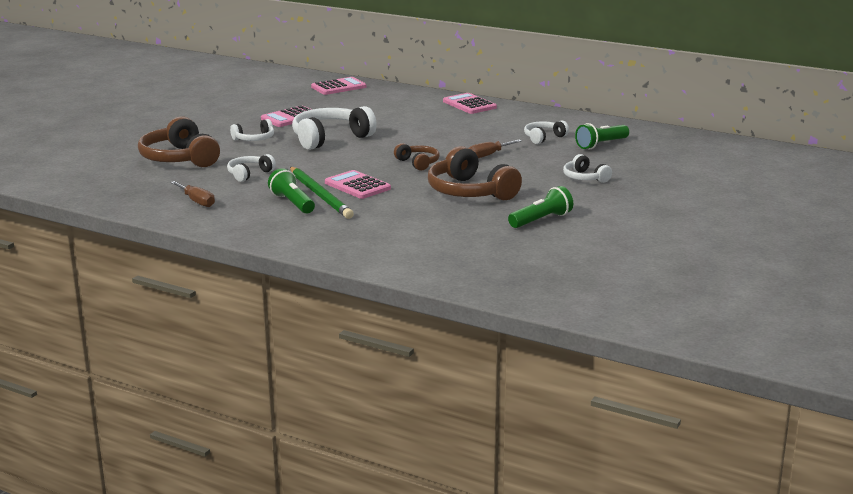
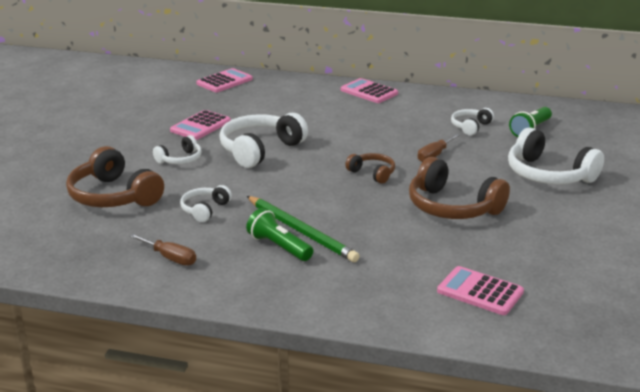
camera: 15 degrees left, 5 degrees up
(357, 186) = (332, 213): pink calculator -> pink calculator (480, 292)
(541, 220) = (551, 237): green flashlight -> none
(585, 178) = (548, 174): white headphones -> white headphones, size x1.88

